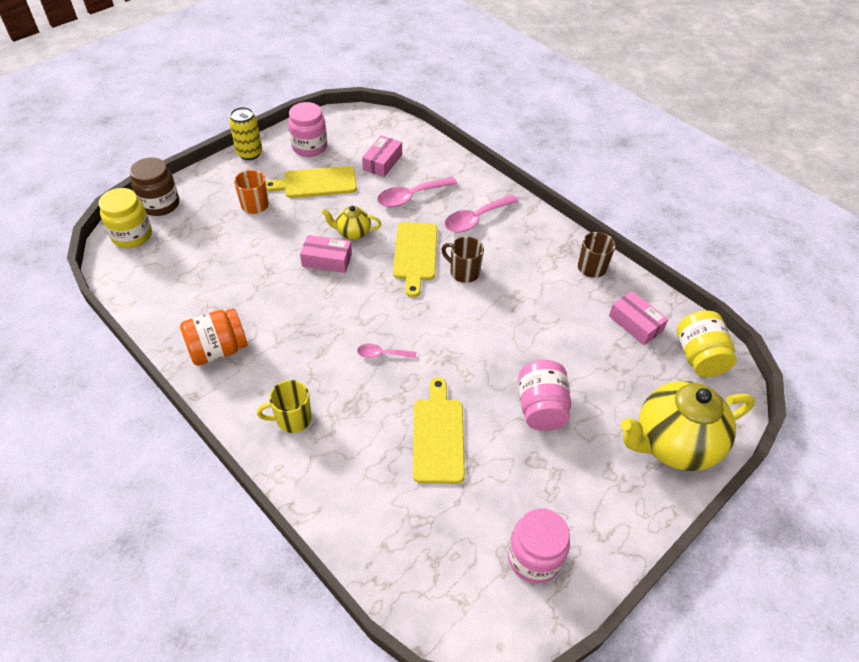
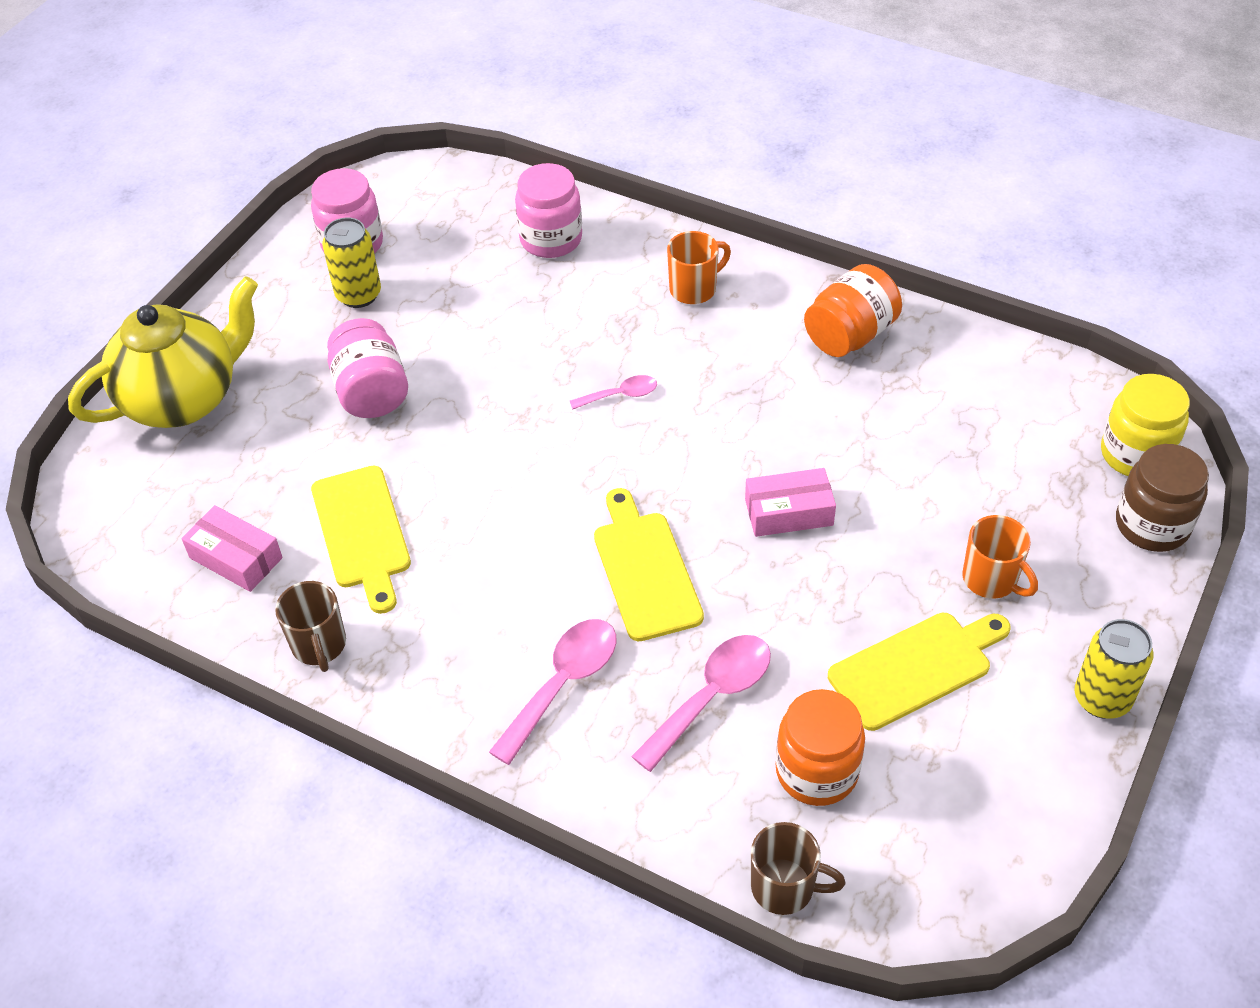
camera: 165 degrees right, 0 degrees up
(292, 419) = (694, 289): yellow mug -> orange mug
(309, 147) = (995, 761): pink jar -> pink jar (551, 239)
(353, 233) = (776, 578): yellow teapot -> none
(382, 162) = (816, 771): pink box -> orange jar
(438, 435) = (500, 322): yellow cutting board -> yellow cutting board (362, 532)
(463, 272) = (547, 562): brown mug -> brown mug (784, 887)
(537, 498) = (358, 295): none -> yellow can
(699, 357) = (132, 532): yellow jar -> none

